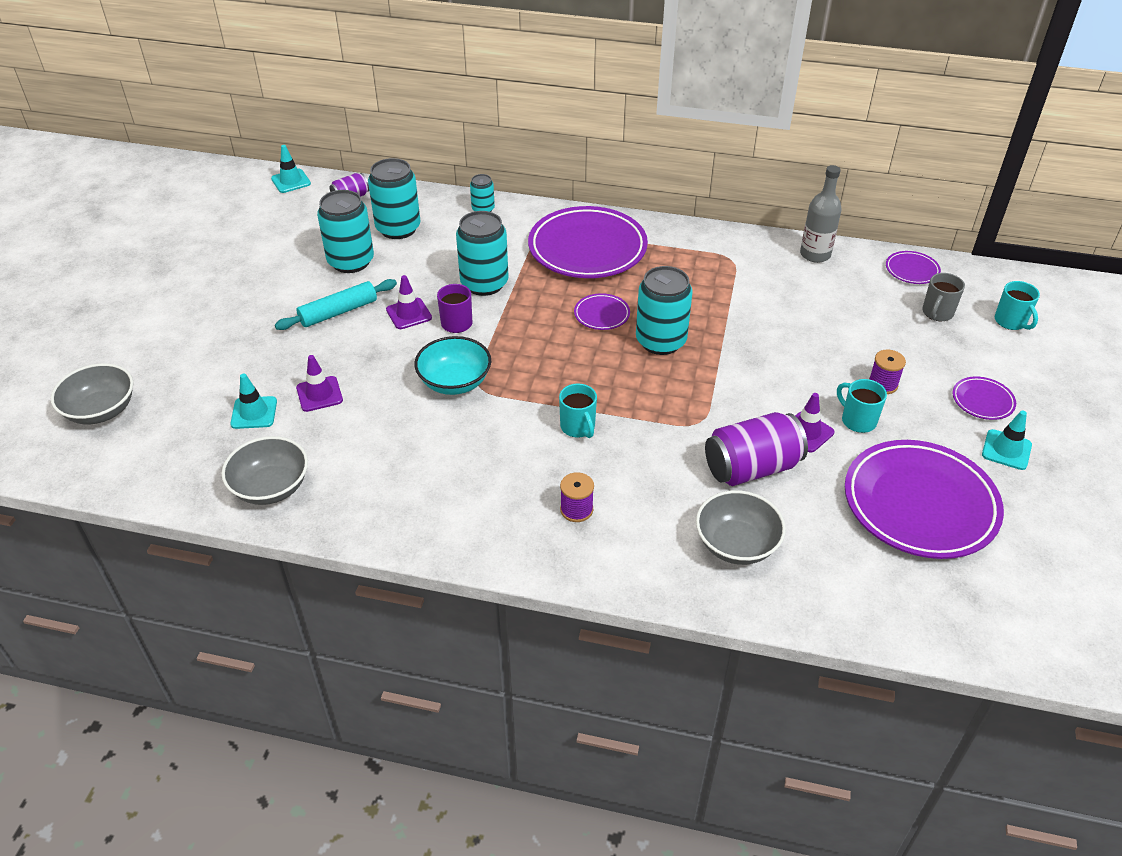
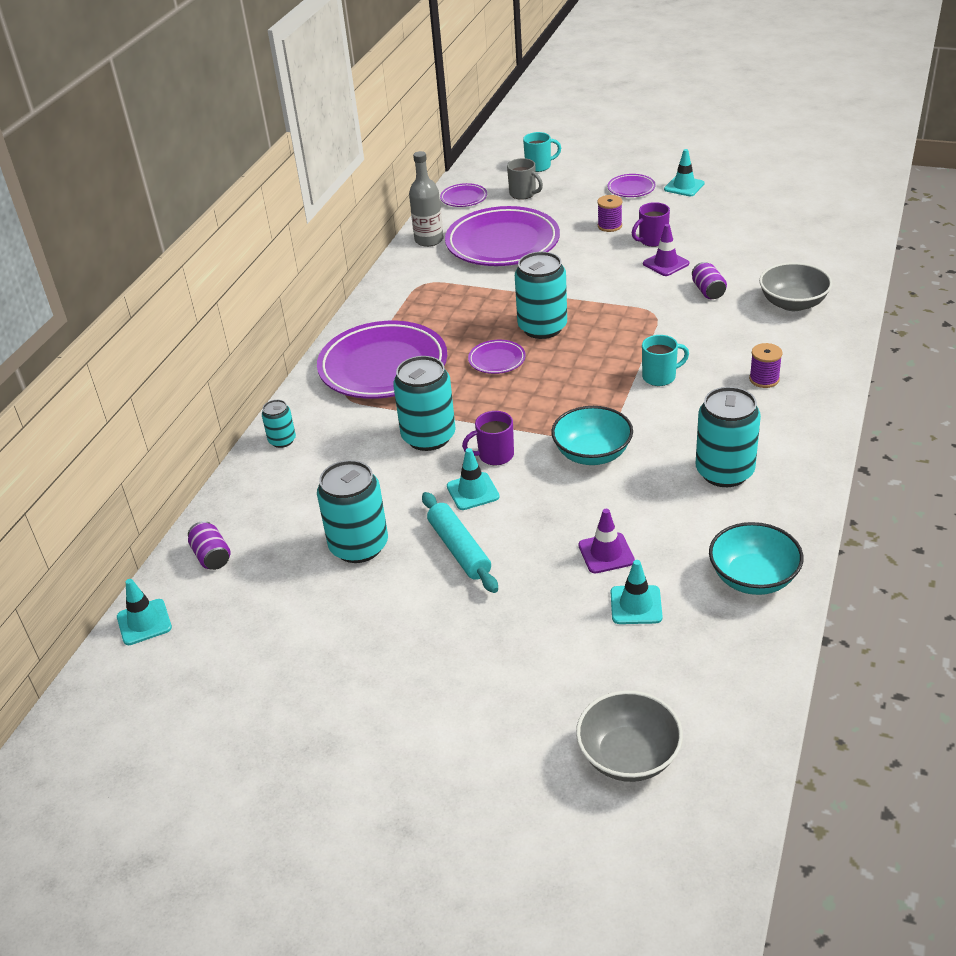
camera: 80 degrees left, 5 degrees down
(271, 487) = (753, 578): grey bowl -> turquoise bowl
(398, 228) = (299, 509): turquoise can -> turquoise can (724, 472)
(409, 314) = (473, 491): purple traffic cone -> turquoise traffic cone
(751, 468) = (708, 291): purple can -> purple can, size x0.52
(857, 420) = (652, 240): turquoise mug -> purple mug
(920, 504) = (742, 225): purple plate -> purple plate (502, 243)

